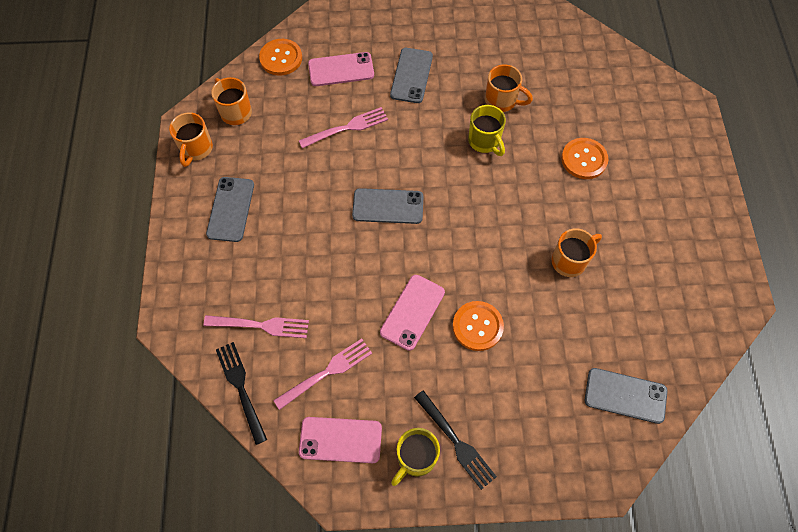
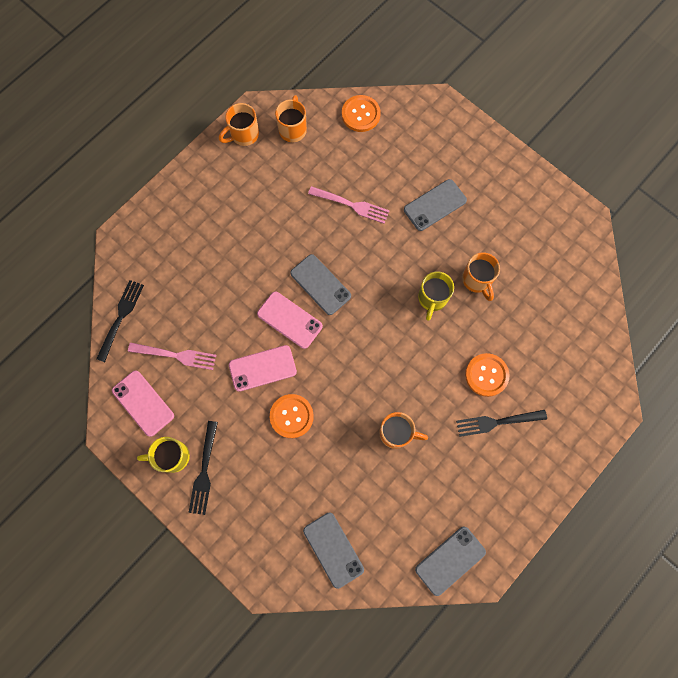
camera: 45 degrees right, 10 degrees up
(231, 209) = (224, 196): grey phone -> grey phone (450, 560)
(261, 325) = (168, 290): pink fork -> none
(341, 69) = (391, 158): pink phone -> pink phone (289, 320)
(629, 184) = (497, 422): none -> black fork

